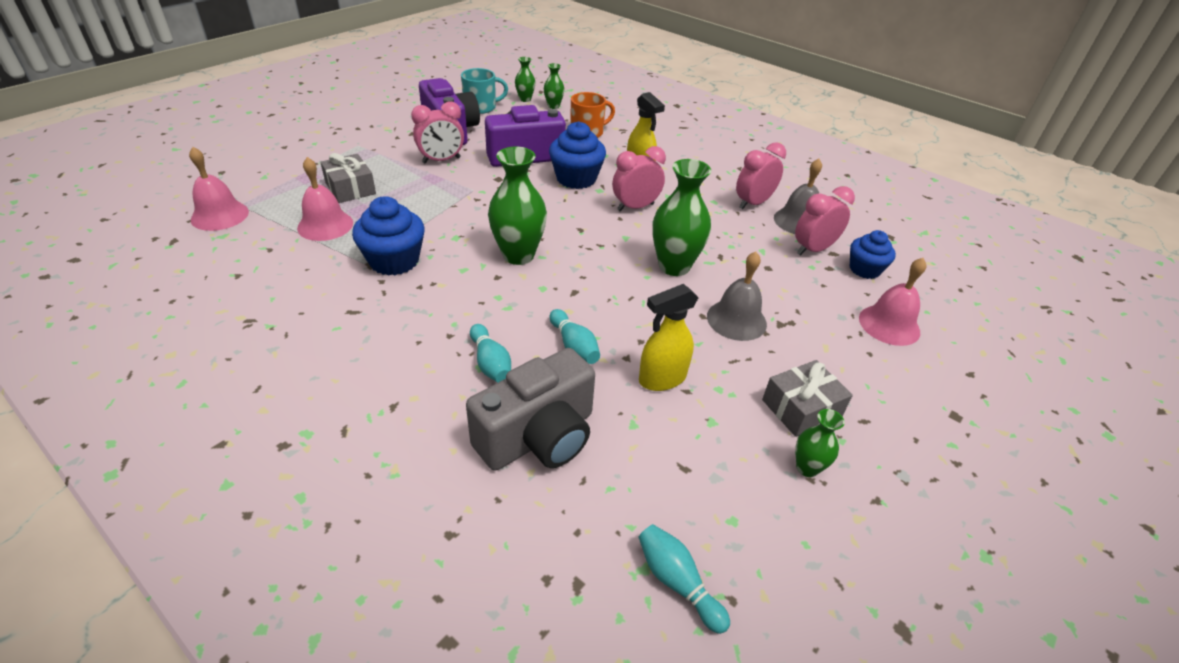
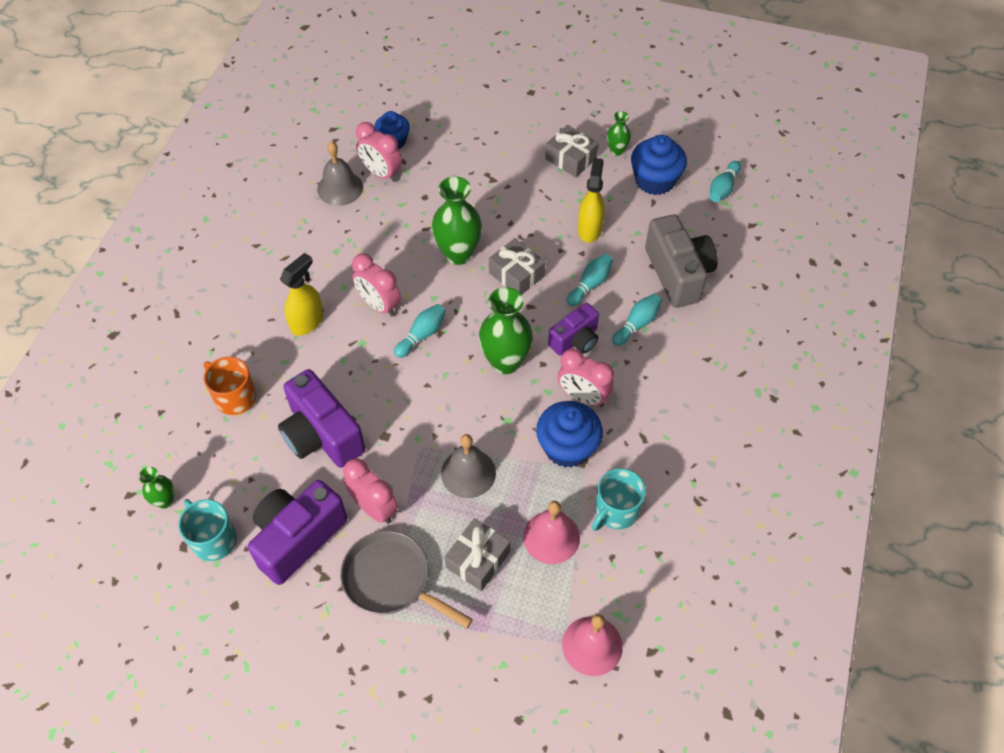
camera: 110 degrees left, 15 degrees up
(304, 266) = (616, 511): none -> turquoise mug
(379, 153) = (391, 580): none -> grey pan
(507, 308) = (575, 340): none -> purple camera
(539, 437) = (678, 274): grey camera -> grey camera turned 45 degrees clockwise
(553, 106) = (173, 460): green vase -> none
(576, 178) = (349, 369): blue cupcake -> blue cupcake (655, 180)
(585, 219) = (422, 335): none -> turquoise bowling pin
(623, 296) = (516, 274): none -> grey gift
(662, 378) = (589, 229): yellow spray bottle -> yellow spray bottle turned 120 degrees counterclockwise
(736, 320) = (503, 203): grey bell -> grey bell (468, 473)
(753, 203) = (324, 223): pink clock -> pink clock (583, 397)
(889, 325) = (458, 124): pink bell -> none

